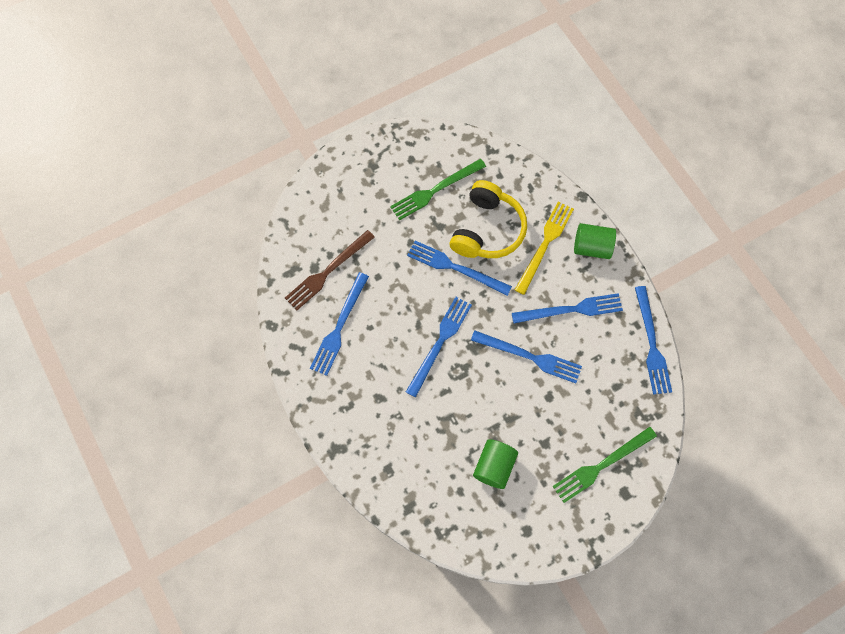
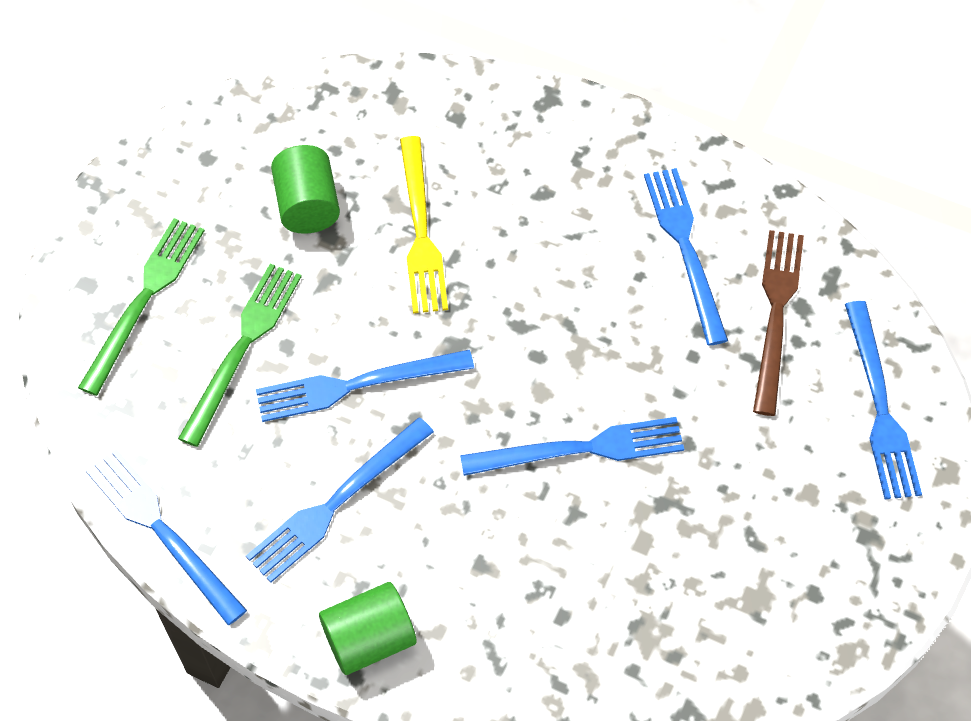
camera: 145 degrees right, 10 degrees down
(435, 190) = (723, 562): green fork -> green fork (243, 347)
(440, 343) = (514, 319): blue fork -> blue fork (880, 406)
(487, 229) = (577, 550): yellow headphones -> none
(545, 244) = (457, 589): yellow fork -> yellow fork (421, 231)

